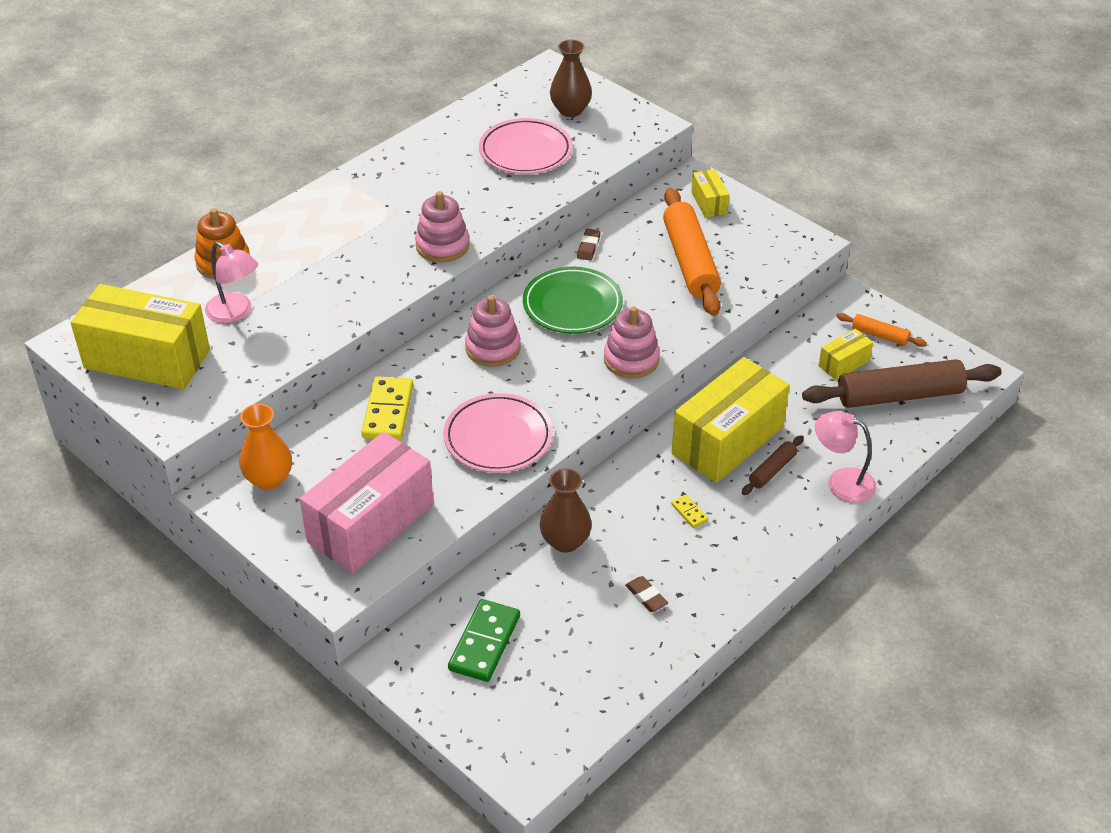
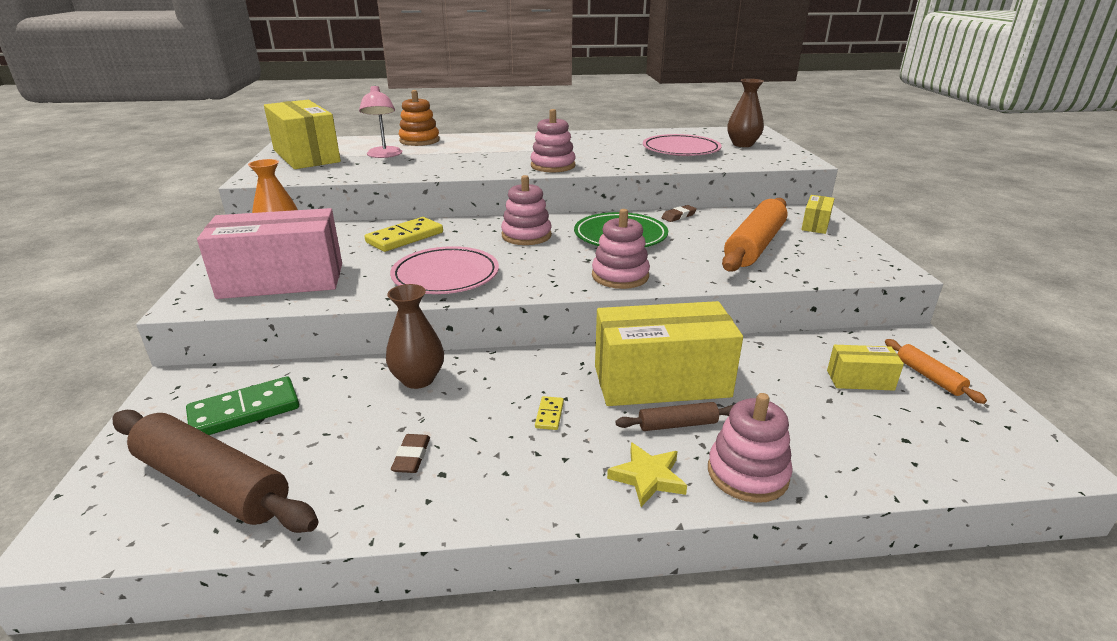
camera: 40 degrees right, 15 degrees down
(793, 519) = (647, 477): none -> yellow star
(841, 481) = (747, 473): pink lamp -> pink stacking toy
(899, 395) = (908, 433): brown rolling pin -> brown rolling pin (212, 484)

